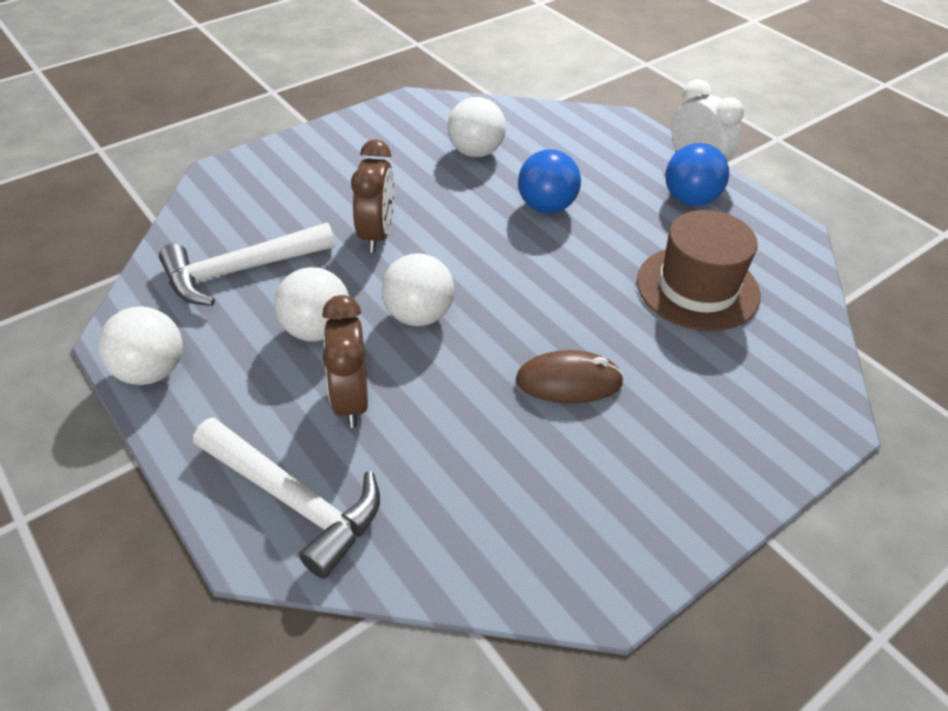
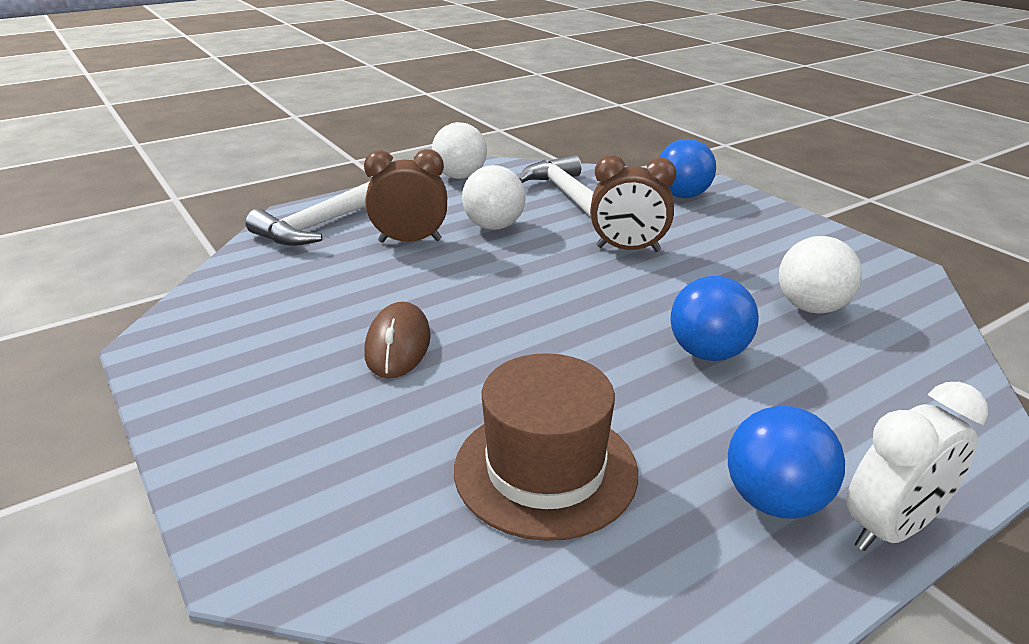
camera: 95 degrees right, 15 degrees down
(253, 191) = (682, 195): none -> blue ball
(418, 315) = (507, 268): white ball -> none

